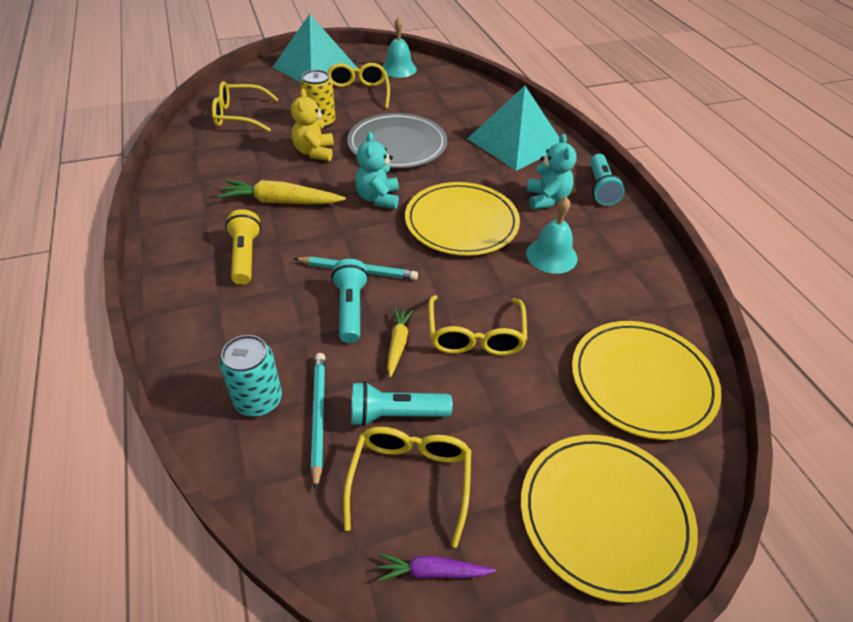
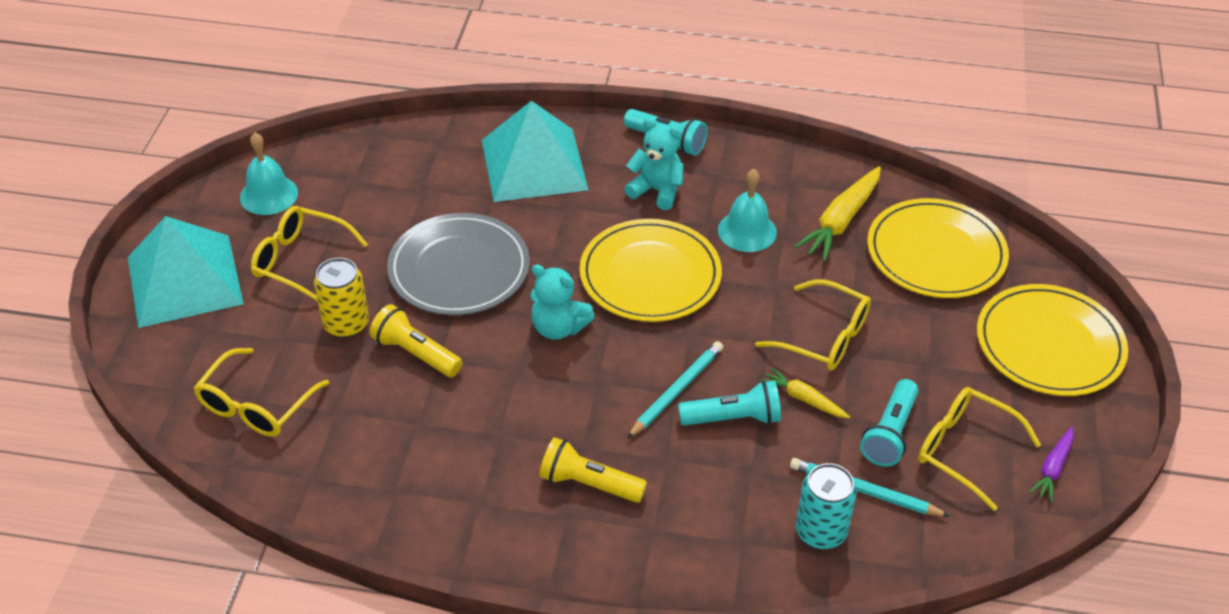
camera: 60 degrees left, 0 degrees up
(281, 202) = (502, 419): yellow carrot -> yellow carrot (841, 221)
(314, 152) = (415, 353): yellow teddy bear -> yellow flashlight
(350, 309) = (733, 418): turquoise flashlight -> turquoise flashlight turned 150 degrees clockwise

